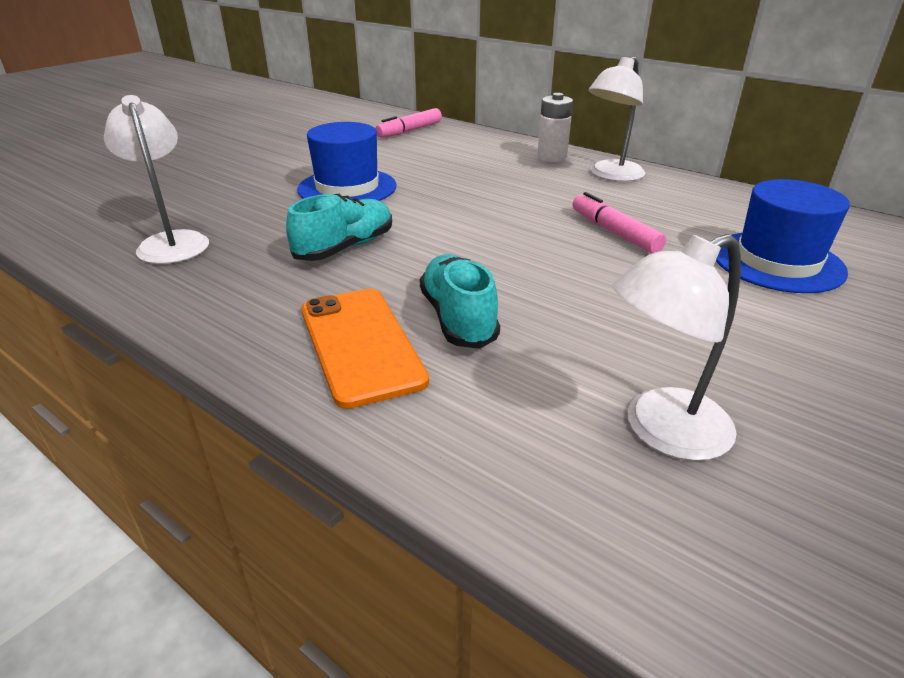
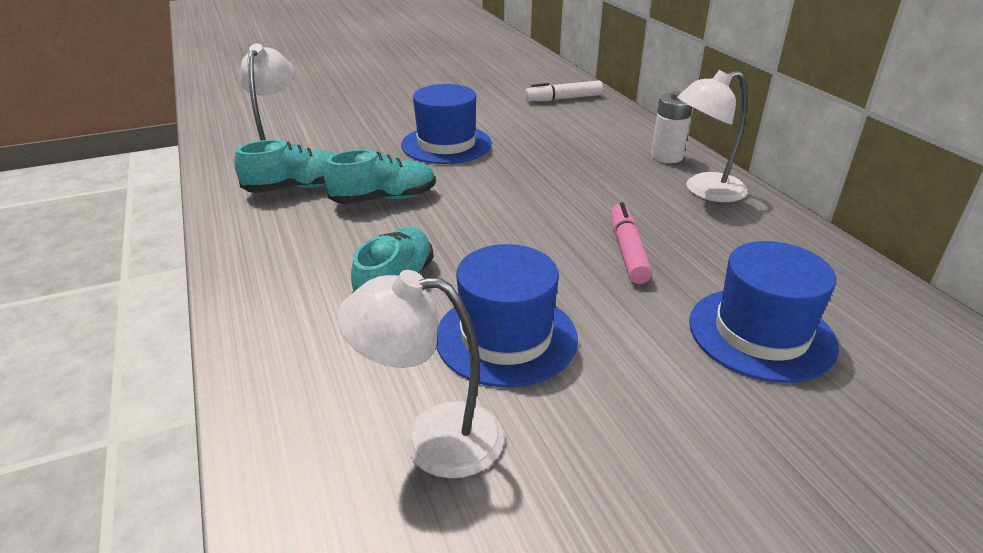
camera: 30 degrees right, 0 degrees up
(233, 261) = (297, 187): none -> turquoise shoe
(361, 344) = (306, 282): orange phone -> none
(409, 131) = (563, 99): pink marker -> white marker
(611, 327) = (506, 337): none -> blue hat

